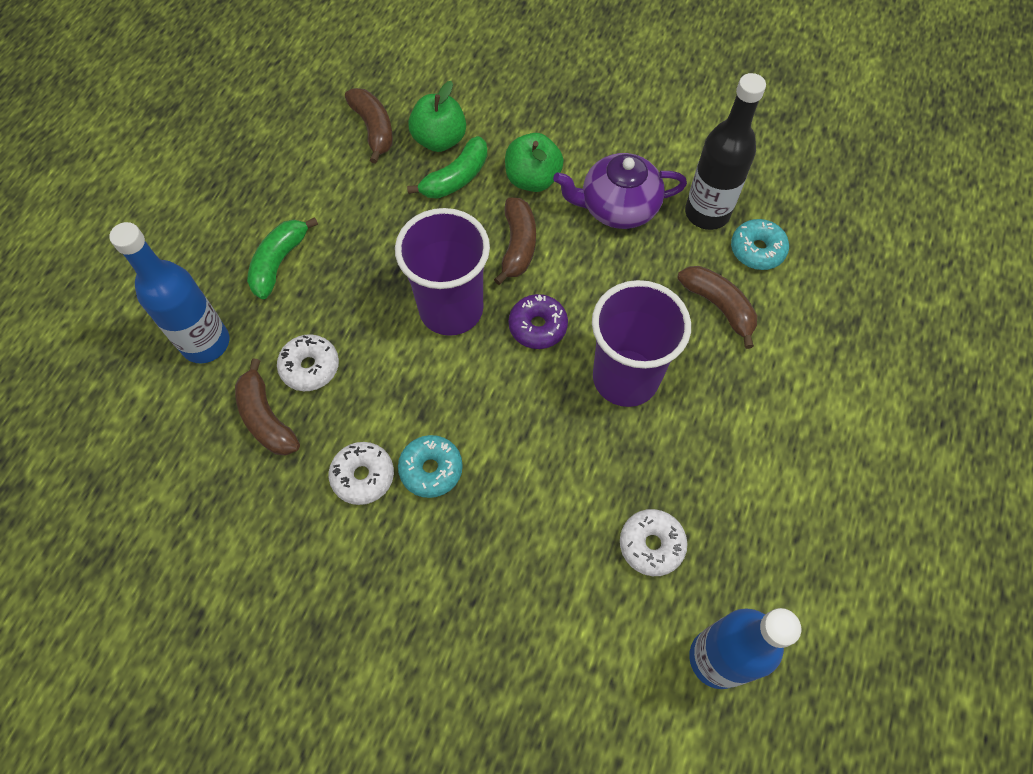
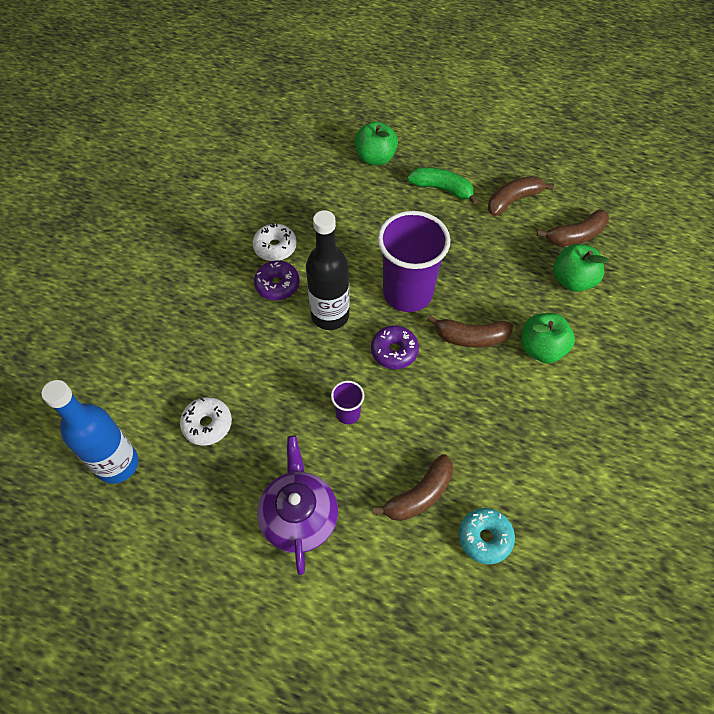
camera: 90 degrees right, 5 degrees down
(206, 343) = (375, 158): blue bottle -> green apple
(266, 418) = (319, 194): brown banana -> brown banana (513, 200)
(310, 367) = (357, 213): white donut -> none
(431, 469) = (277, 285): turquoise donut -> purple donut
(456, 178) = (534, 293): green banana -> none
(617, 207) = (520, 415): purple teapot -> purple teapot (299, 516)
(625, 378) = (348, 413): purple cup -> purple cup, size x0.44
(707, 213) = (523, 494): black bottle -> black bottle (330, 315)

